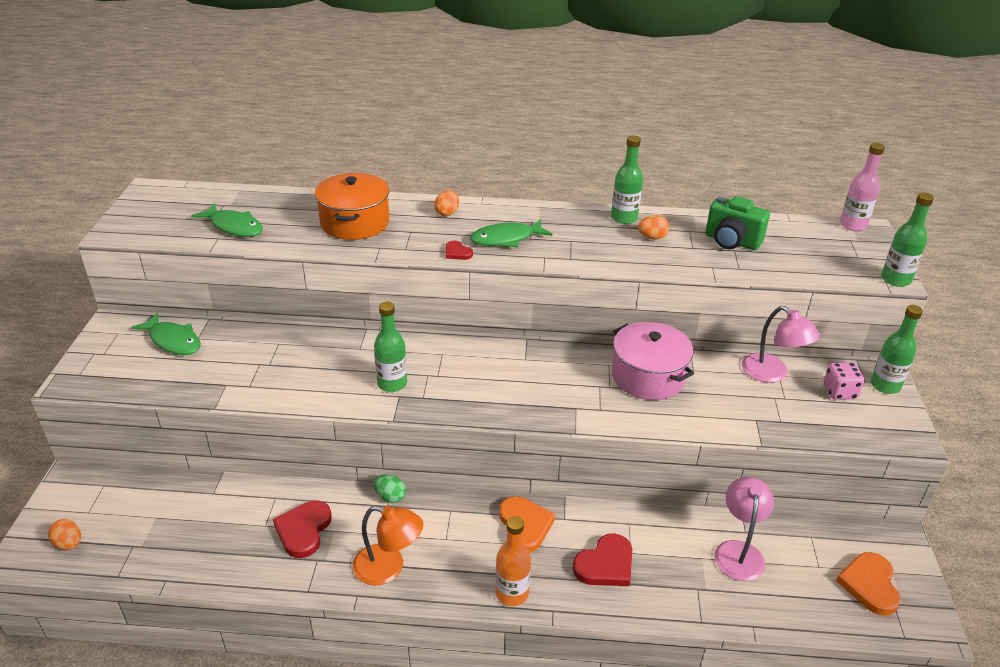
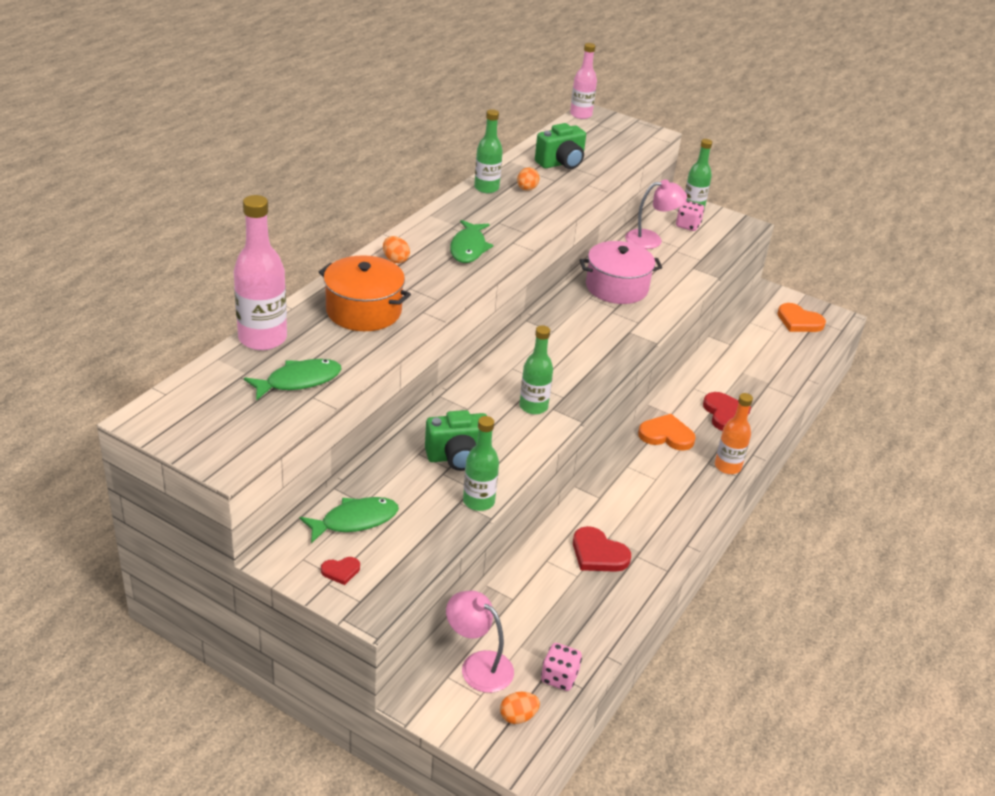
camera: 65 degrees left, 0 degrees up
(125, 555) = (559, 677): none -> pink dice
(279, 197) = (262, 338): none -> pink bottle
(286, 364) = (457, 457): none -> green camera
(388, 568) = (668, 519): orange lamp -> none
(390, 497) = (591, 492): green egg -> none
(457, 252) = (468, 277): red heart -> red heart (341, 571)
(738, 551) = (745, 355): pink lamp -> pink lamp (478, 665)
(895, 279) = (657, 133): green bottle -> green bottle (478, 501)

